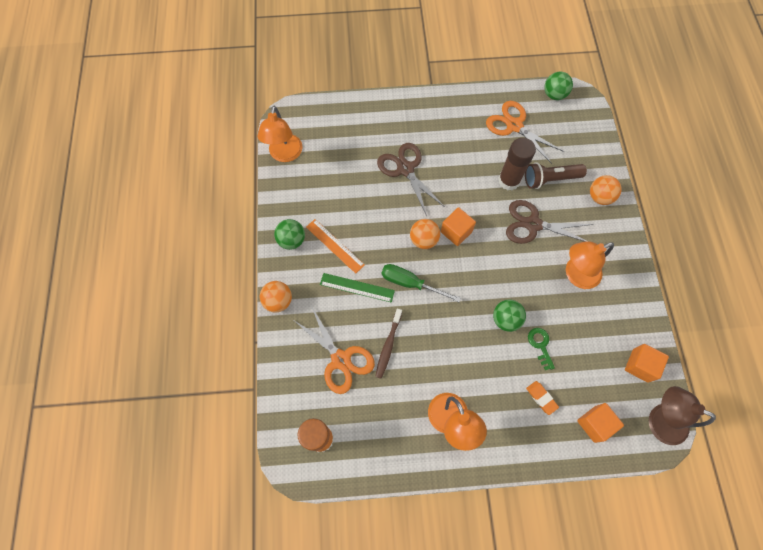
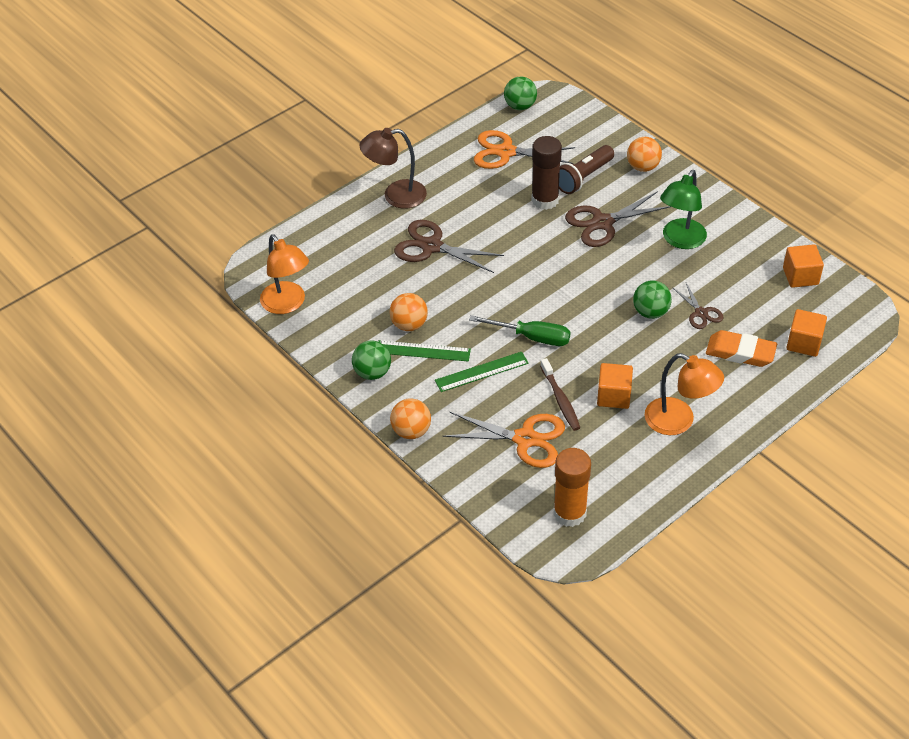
camera: 35 degrees left, 20 degrees down
(335, 245) = (423, 351): orange ruler -> green ruler
(410, 283) = (532, 337): green screwdriver -> green screwdriver turned 150 degrees counterclockwise
(423, 240) = (509, 294): orange ball -> orange ball (409, 325)
(456, 232) = (535, 270): orange cube -> orange cube (613, 396)
(540, 345) = (701, 313): green key -> brown scissors
(541, 398) = (740, 352): orange eraser -> orange eraser, size x1.69
(576, 275) = (680, 240): orange lamp -> green lamp
(659, 420) = (853, 306): brown lamp -> brown lamp (395, 196)

